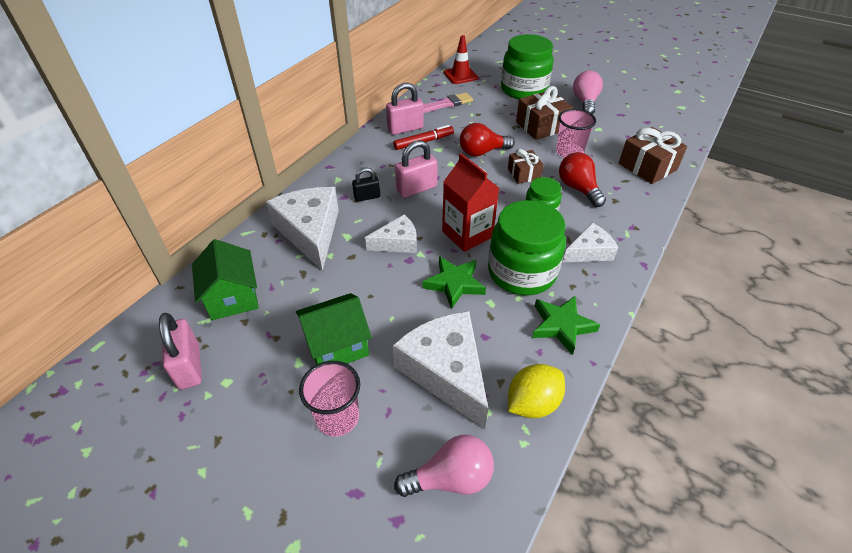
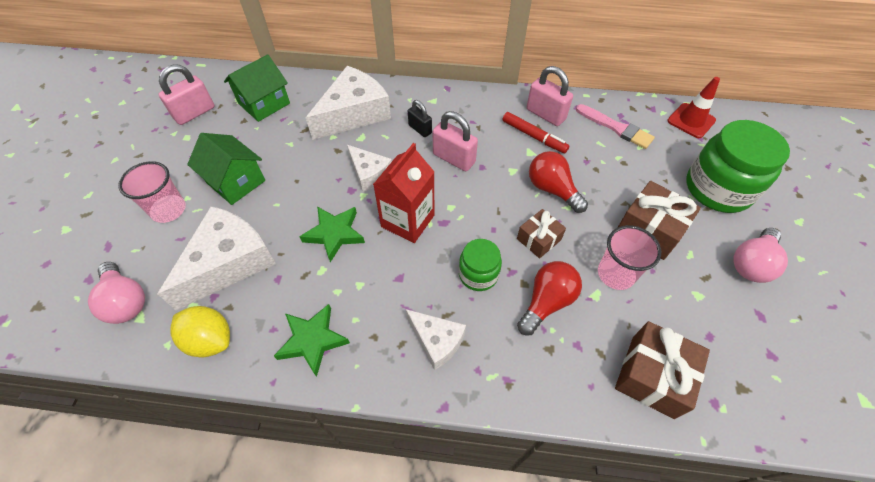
camera: 65 degrees right, 10 degrees up
(521, 272) = (374, 284): green jar -> none
(585, 102) = (751, 264): pink light bulb -> pink light bulb turned 150 degrees clockwise

